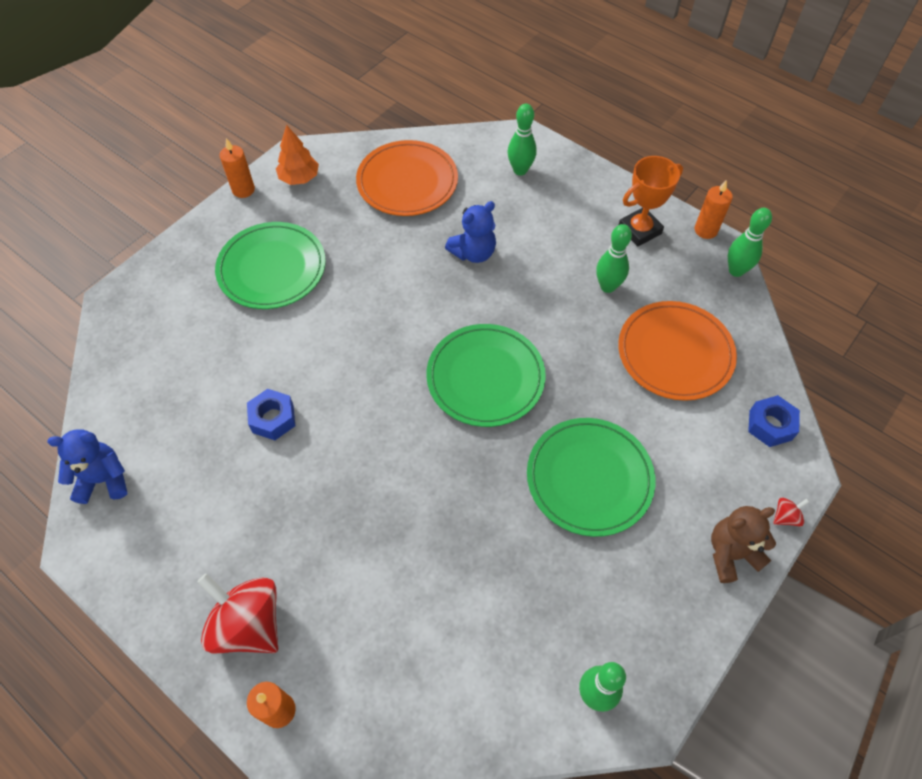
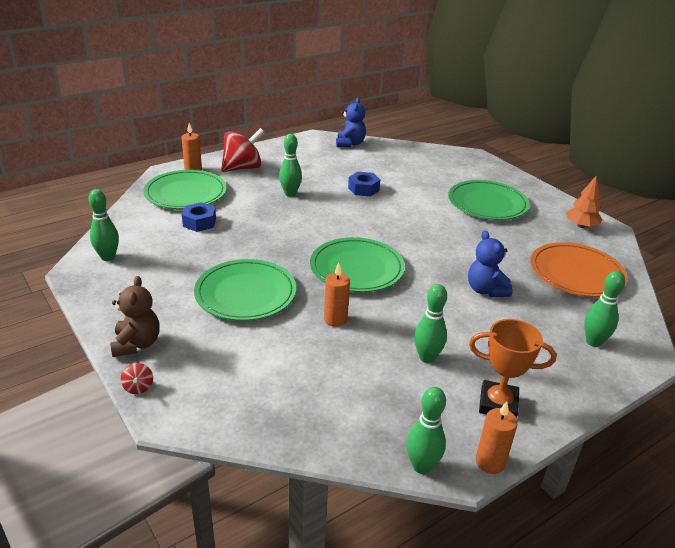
camera: 105 degrees right, 25 degrees down
(243, 190) = (568, 203): orange candle -> orange candle (335, 319)
(320, 514) = (290, 194): none -> green bowling pin
(371, 678) = (185, 193): none -> green plate
(639, 230) = (498, 404): orange trophy -> orange trophy turned 60 degrees counterclockwise
(675, 353) = (333, 377): orange plate -> none
(770, 425) = (224, 414): blue nut -> blue nut (199, 222)

